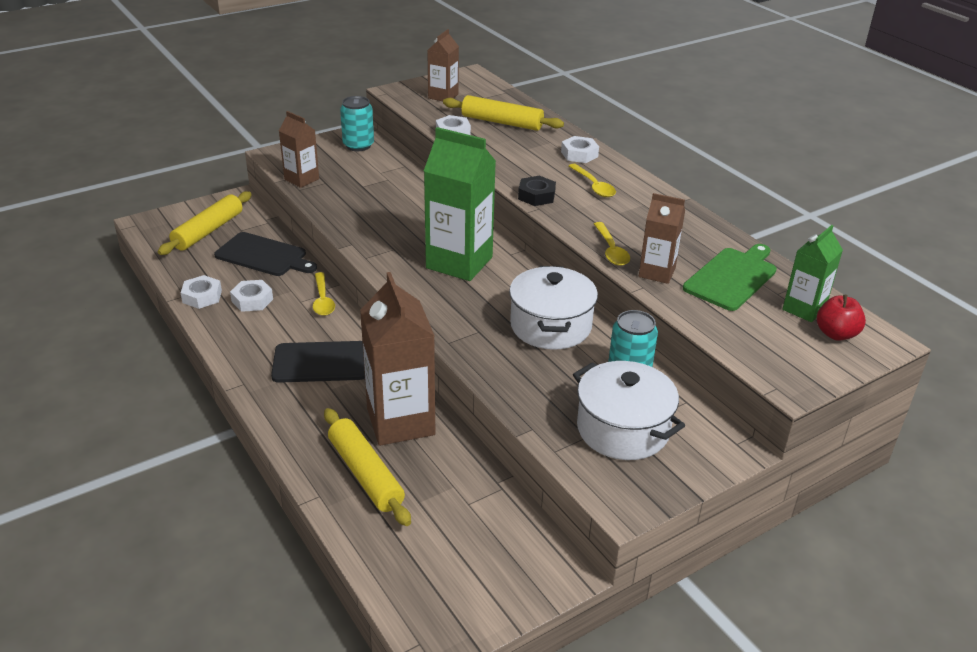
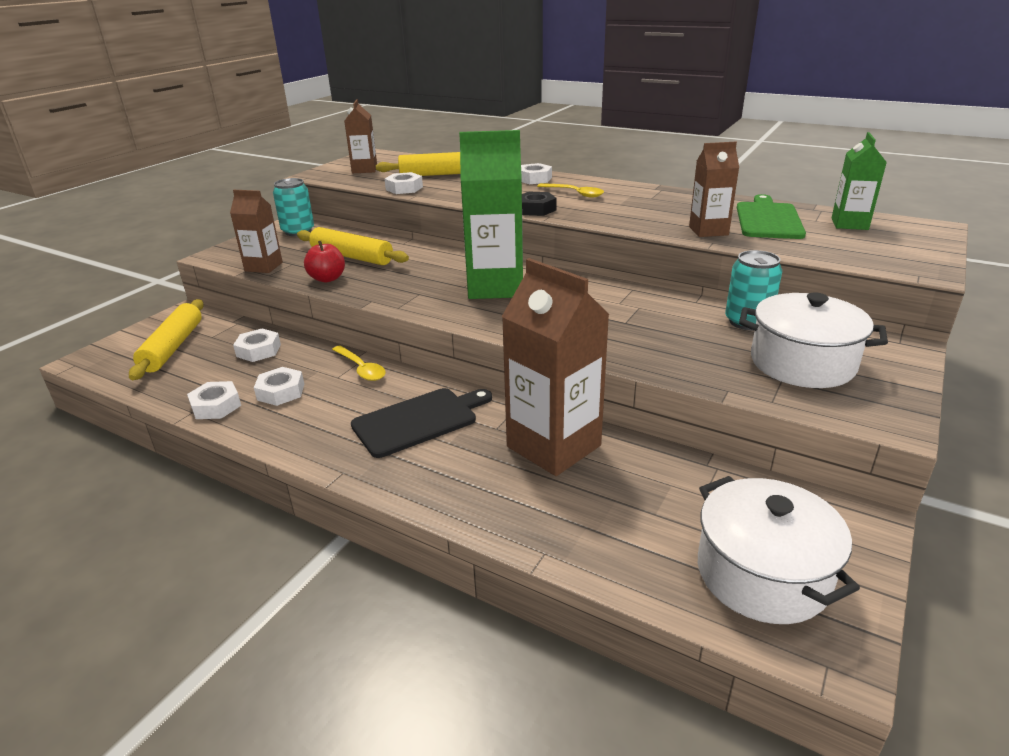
camera: 25 degrees left, 5 degrees down
(264, 256) = (258, 350): black cutting board -> white nut
(365, 474) = (571, 509): yellow rolling pin -> yellow rolling pin (352, 256)
(550, 326) = (636, 308): white pot -> white pot (762, 574)
(611, 250) = (650, 227): yellow spoon -> none
(836, 334) = (896, 232): red apple -> red apple (327, 279)

